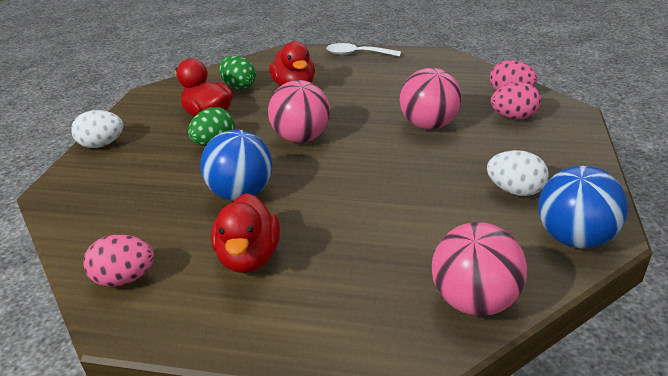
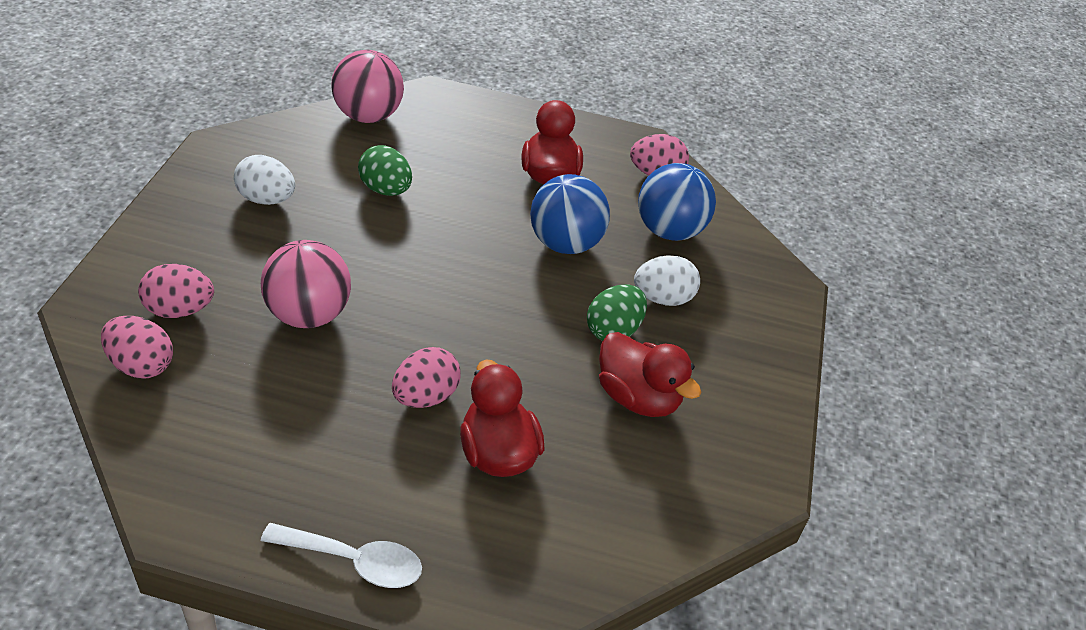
camera: 175 degrees right, 10 degrees up
(102, 144) = (773, 356): white egg -> white egg (663, 298)
(239, 87) = (600, 475): green egg -> green egg (385, 190)
(301, 138) = (493, 320): pink ball -> none
(339, 101) = (425, 396): none -> pink egg
(574, 238) = (250, 146): blue ball -> blue ball (669, 230)

